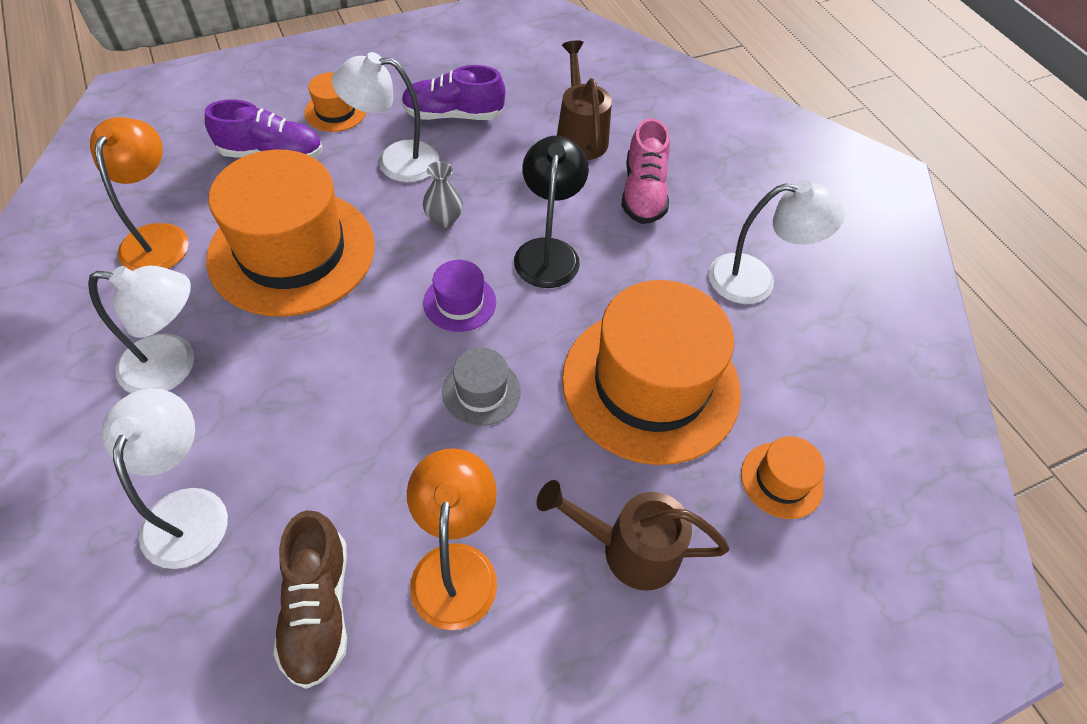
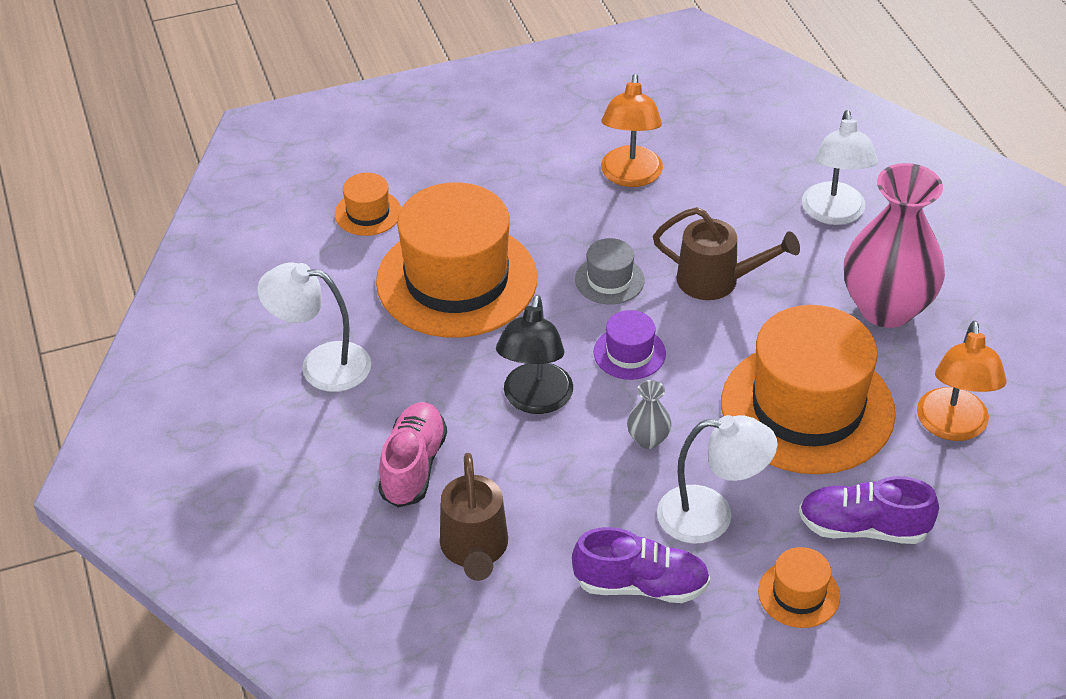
camera: 170 degrees left, 10 degrees down
(173, 366) = (886, 308): white lamp -> pink vase
(318, 608) = (725, 161): brown shoe -> none
(629, 549) = (501, 180): brown watering can -> brown watering can (717, 281)

